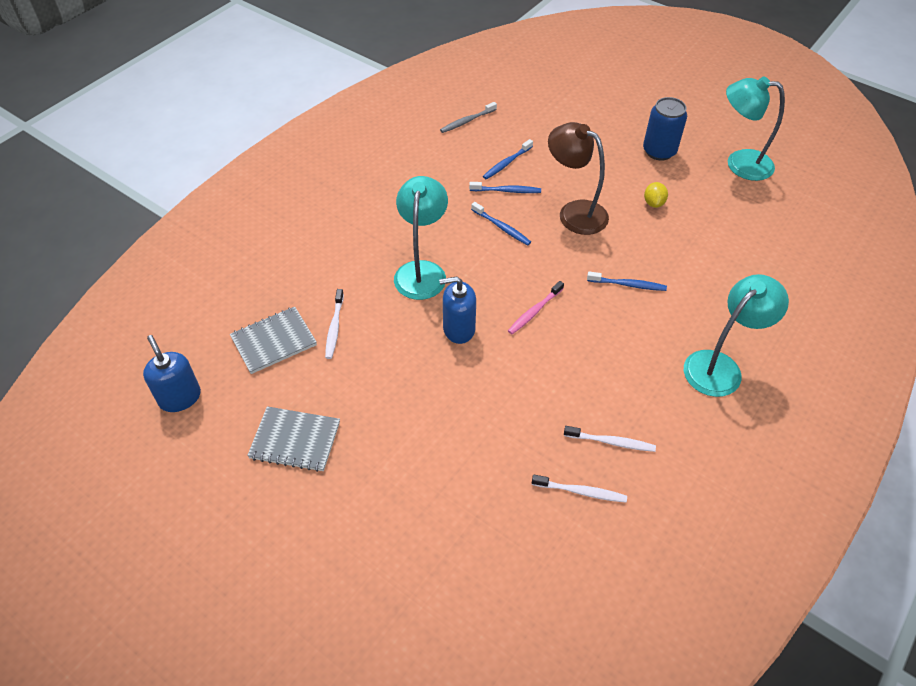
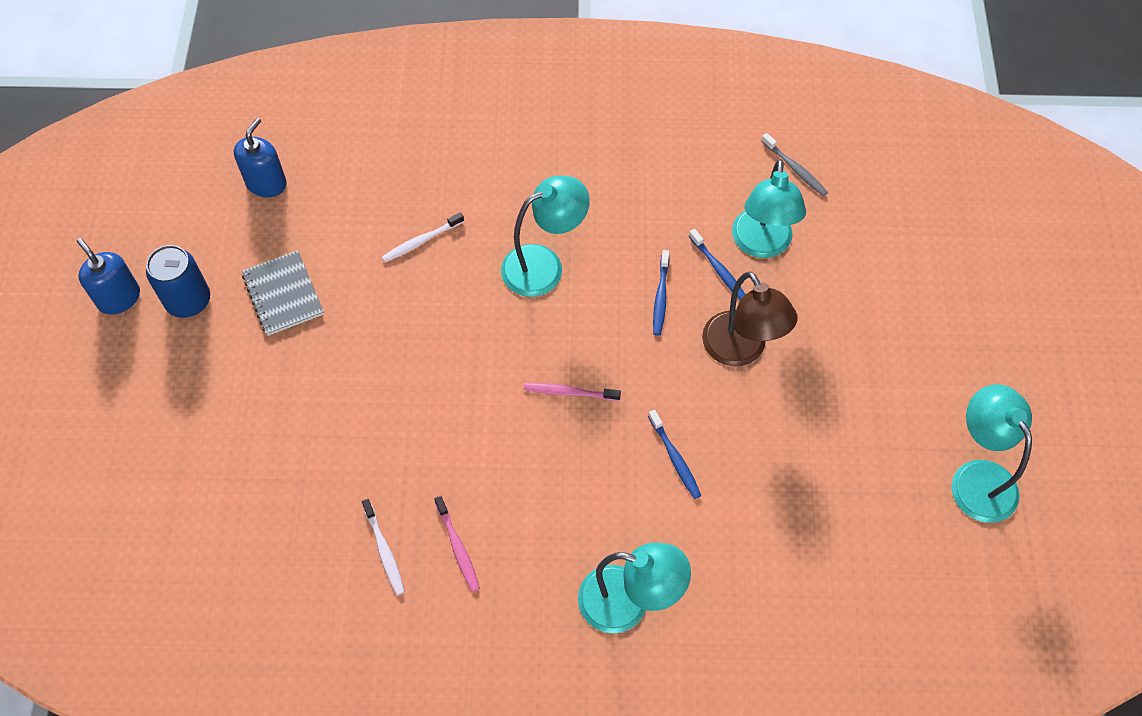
camera: 55 degrees right, 10 degrees up
(274, 341) = (371, 207): grey notebook -> none
(458, 329) = (496, 341): blue soap dispenser -> blue soap dispenser (119, 298)
(467, 121) = (795, 169): grey toothbrush -> grey toothbrush turned 150 degrees counterclockwise
(506, 163) = (761, 245): blue toothbrush -> turquoise lamp
(574, 212) = (740, 350): brown lamp -> brown lamp turned 150 degrees clockwise
(611, 442) = (458, 547): white toothbrush -> pink toothbrush
(653, 203) = (824, 420): yellow lemon -> none
(659, 151) = (919, 381): blue can -> blue can (188, 301)

